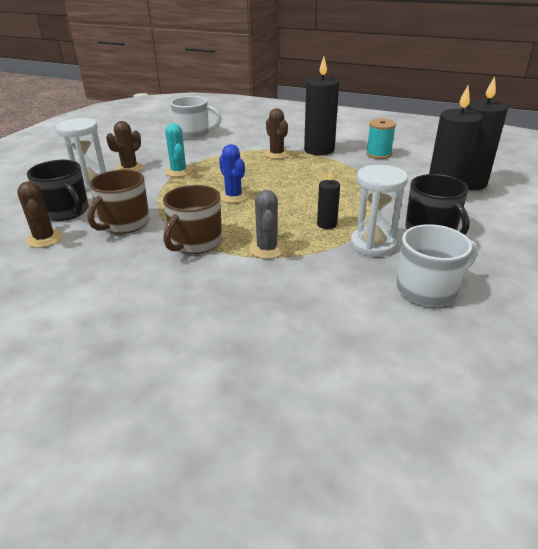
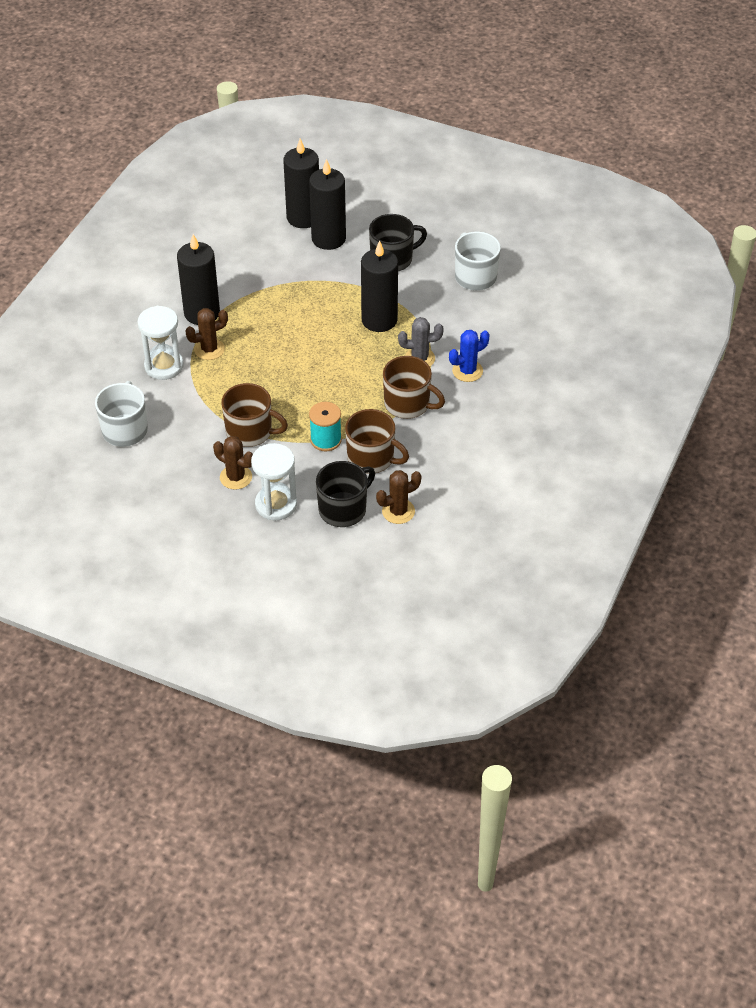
camera: 90 degrees left, 15 degrees up
(178, 171) = (250, 432): turquoise cactus -> brown mug
(233, 196) = (318, 383): blue cactus -> blue cactus (467, 371)
(327, 224) = (379, 320): black candle -> black candle, size x2.01
(373, 244) = (414, 296): white hourglass -> white hourglass (164, 366)
(378, 154) = (222, 267): turquoise spool -> turquoise spool (326, 440)

